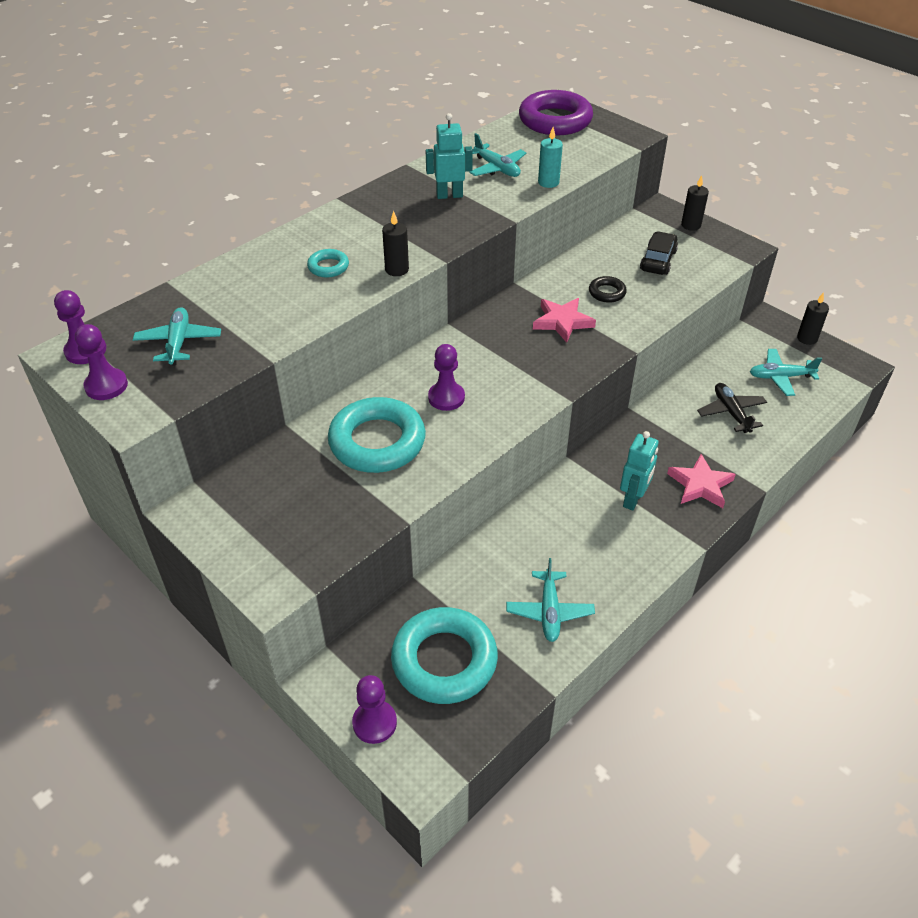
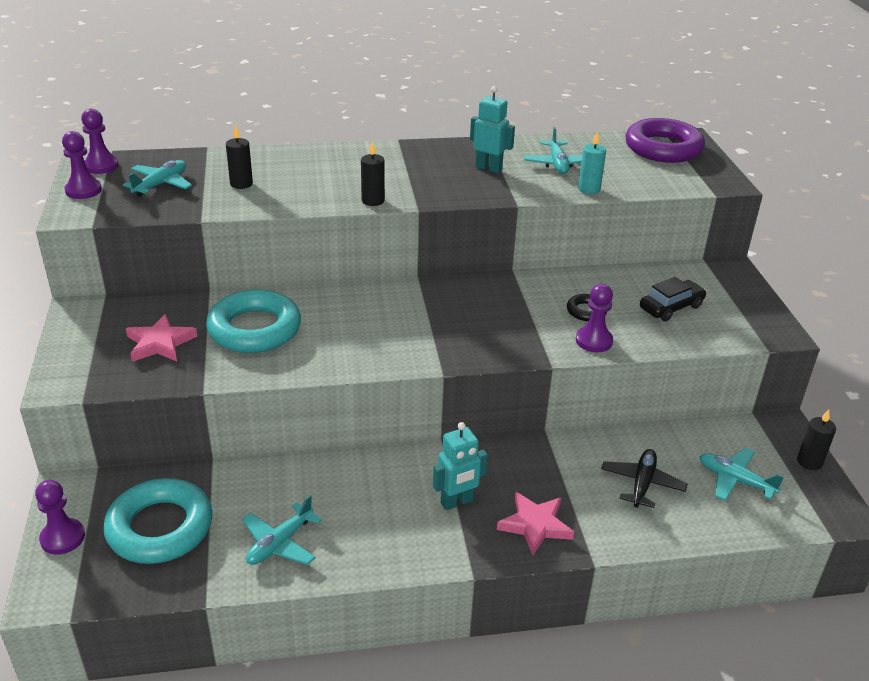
camera: 35 degrees right, 10 degrees down
(328, 267) = (326, 179): turquoise ring -> none
(446, 398) = (345, 324): purple pawn -> purple pawn (594, 341)
(562, 322) = (515, 315): pink star -> pink star (160, 343)
(691, 225) = (745, 293): black candle -> black candle (241, 184)

